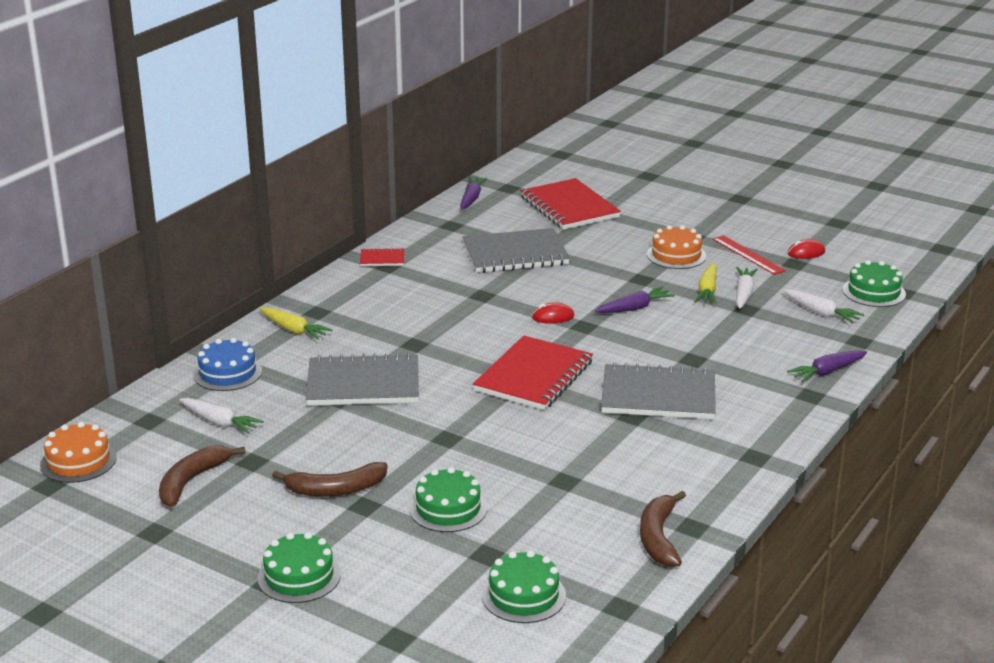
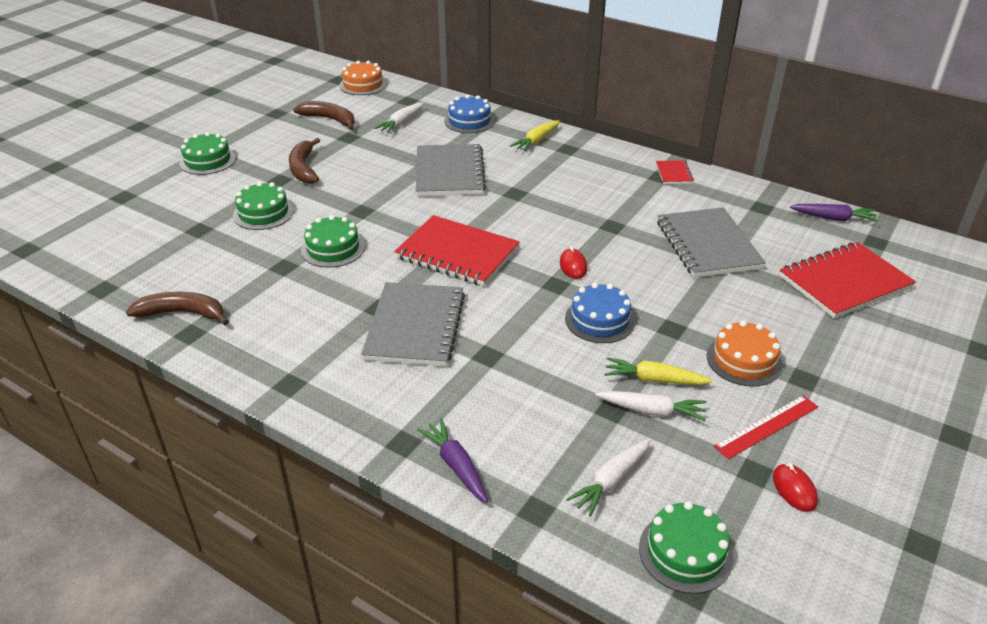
camera: 90 degrees right, 10 degrees up
(524, 595) = (141, 245): green cake -> green cake (333, 248)
(634, 308) = (600, 320): purple carrot -> blue cake

